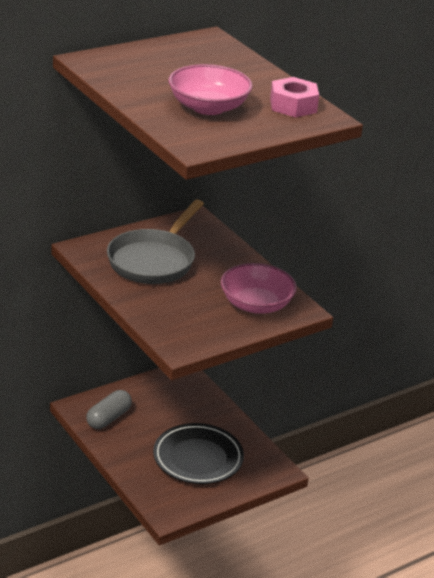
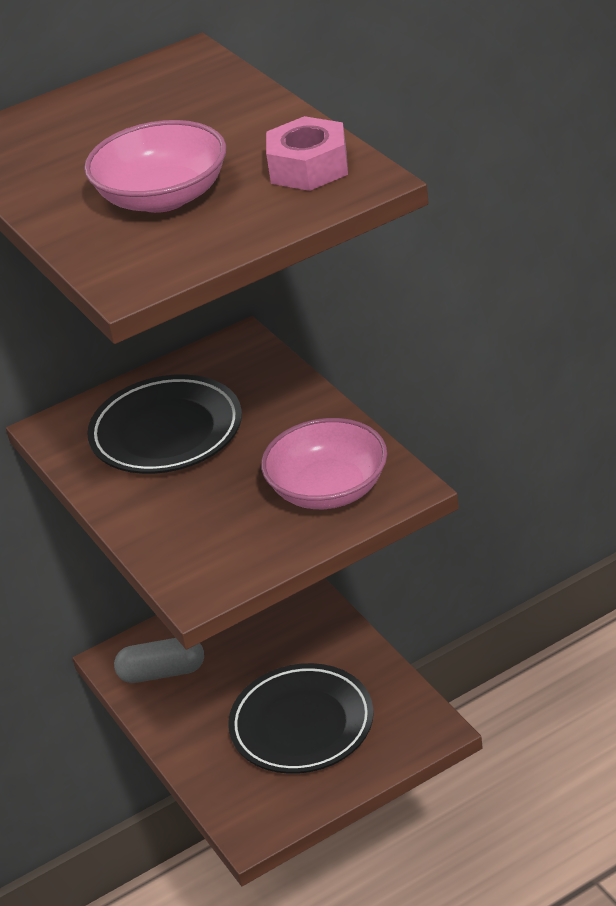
camera: 10 degrees right, 5 degrees up
(108, 418) = (162, 672): grey capsule -> grey capsule turned 45 degrees clockwise
(154, 260) = (166, 432): grey pan -> black plate

